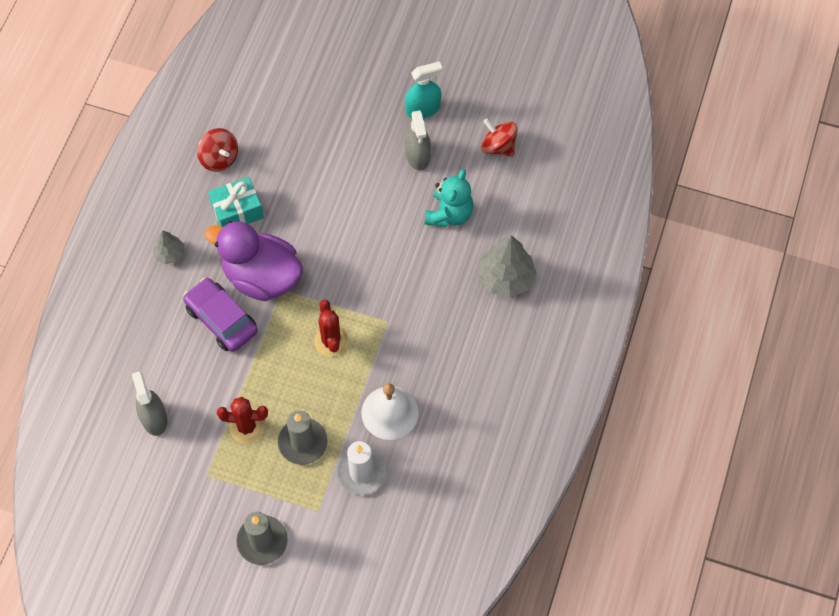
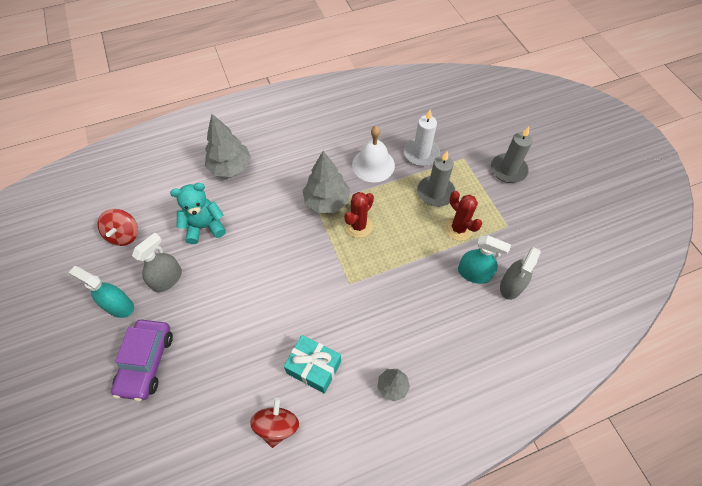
camera: 130 degrees left, 5 degrees down
(194, 398) = (474, 273): none -> turquoise spray bottle
(221, 319) = (407, 303): purple car -> purple car (146, 362)
(261, 276) = (352, 304): purple duck -> none
(384, 335) = (327, 201): none -> grey tree

